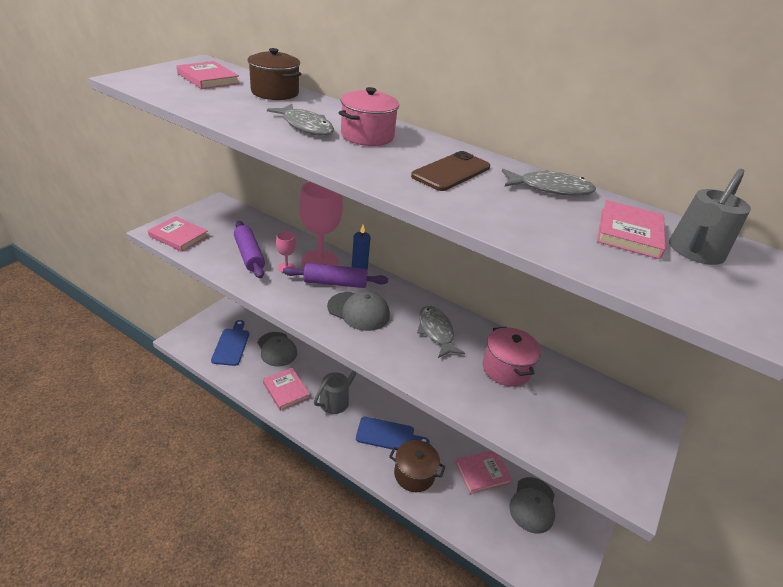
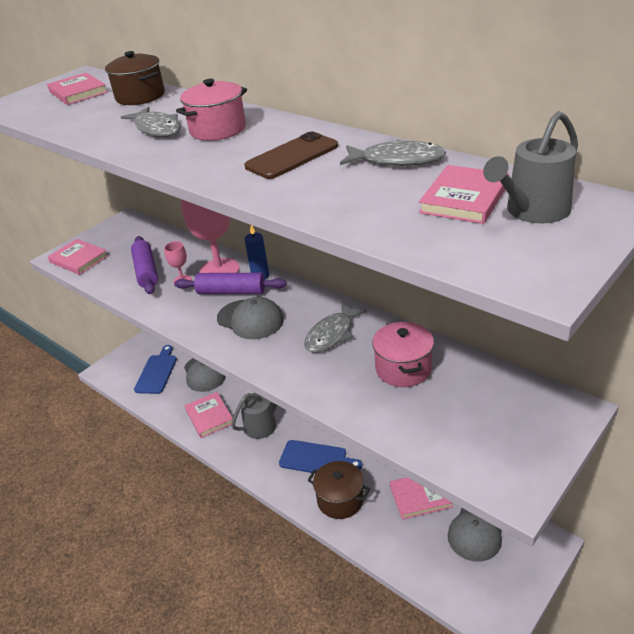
camera: 15 degrees right, 0 degrees up
(436, 332) = (331, 334): grey fish -> grey fish turned 135 degrees counterclockwise

